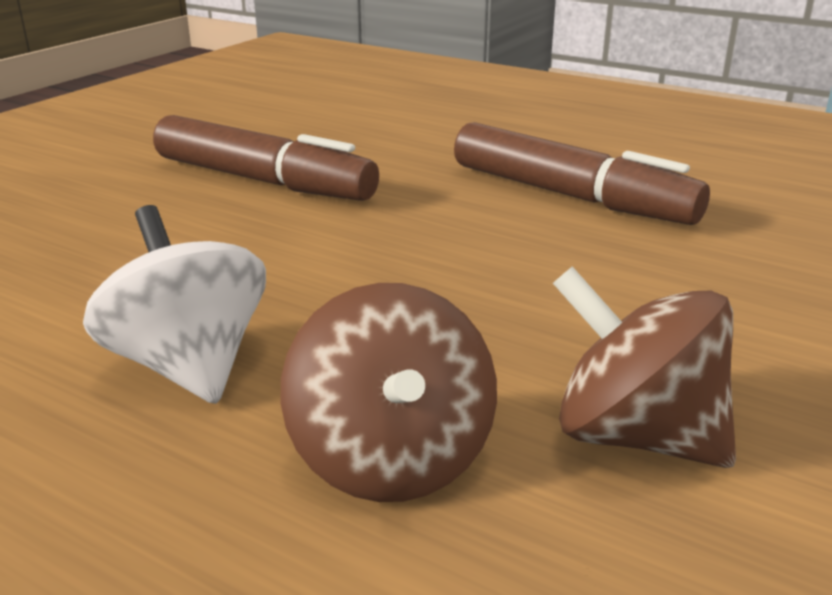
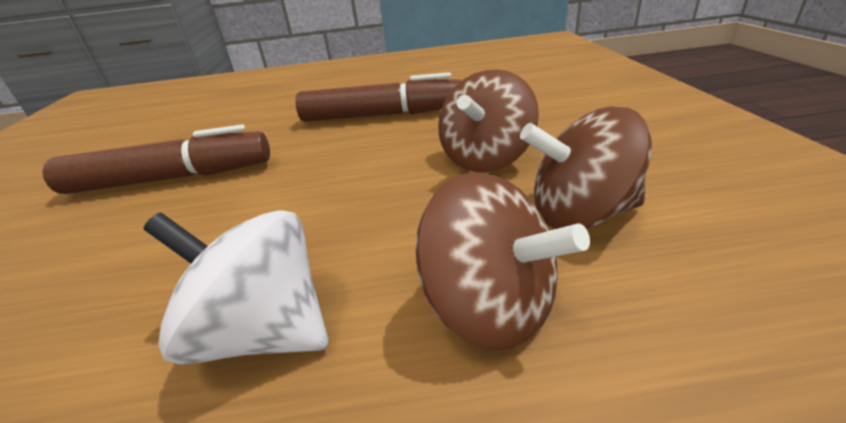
camera: 35 degrees left, 5 degrees up
(621, 313) = (486, 159): none -> brown spinning top

